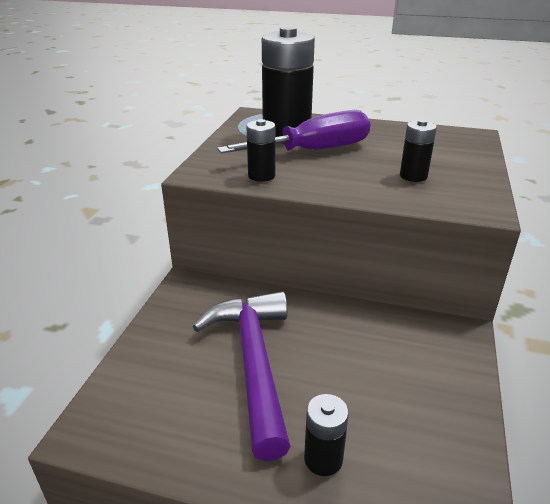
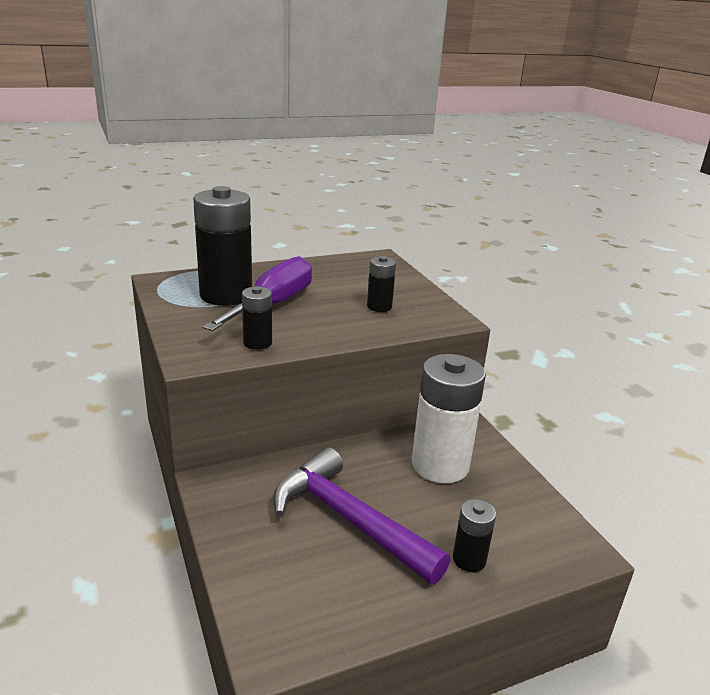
camera: 40 degrees left, 5 degrees down
(390, 356) = (440, 465): none -> white battery

